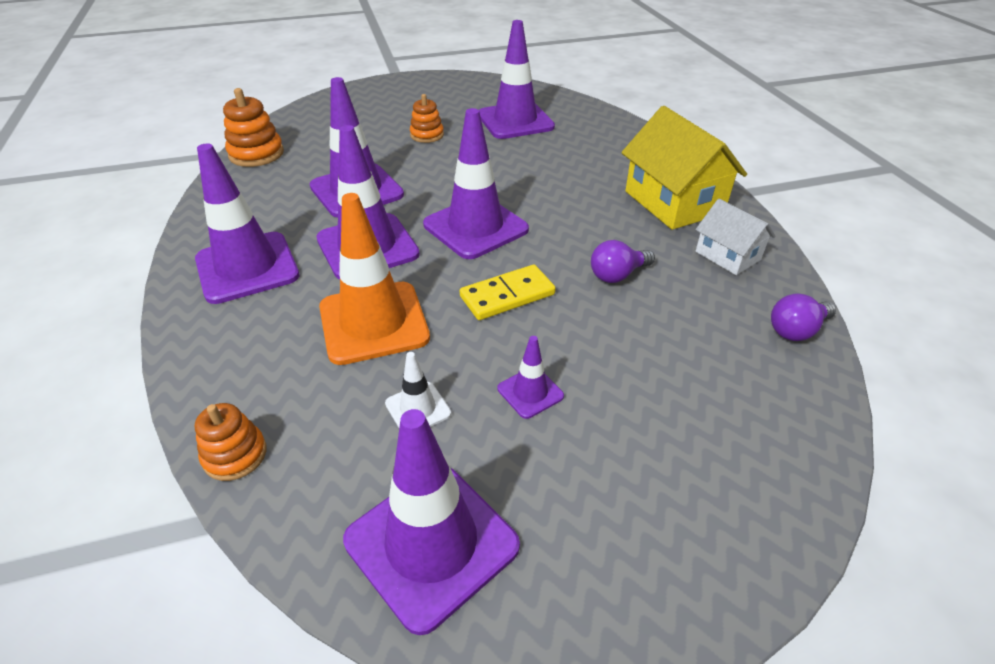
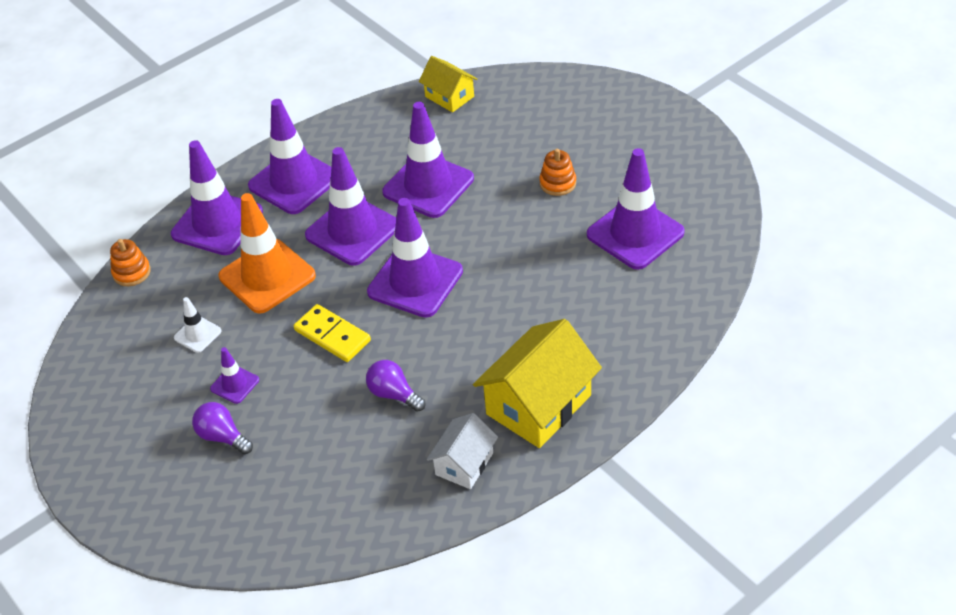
camera: 70 degrees right, 5 degrees up
(256, 154) = (449, 96): orange stacking toy -> yellow house
(431, 543) = (105, 382): purple traffic cone -> purple traffic cone (217, 223)
(796, 330) = (375, 527): purple light bulb -> purple light bulb (222, 436)

